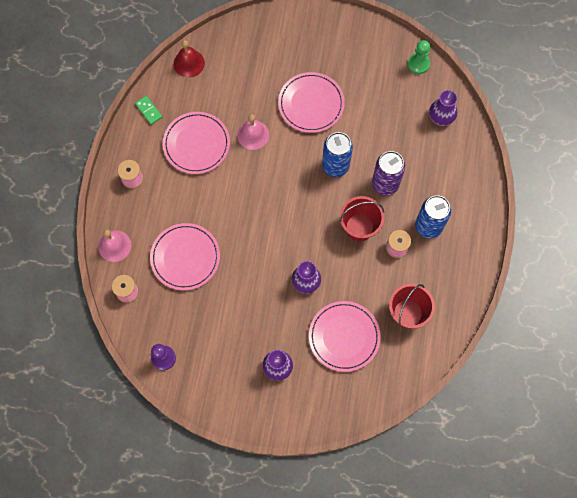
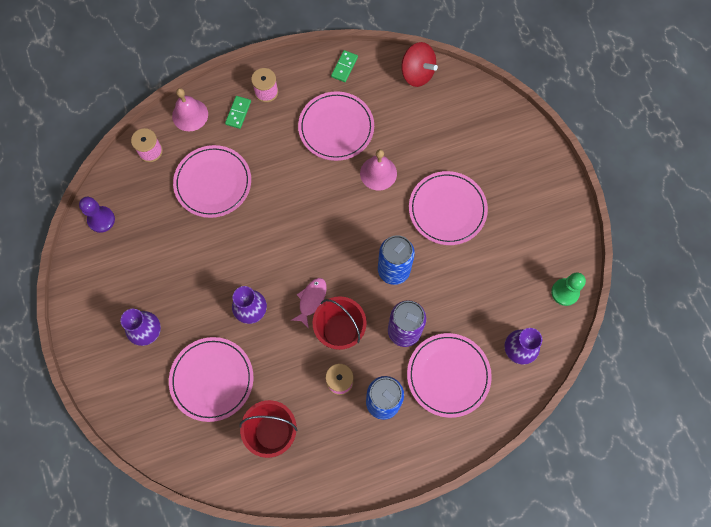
camera: 60 degrees right, 0 degrees up
(137, 208) = (238, 113): none -> green domino
(189, 63) = (417, 73): red bell -> red spinning top
(324, 235) = (311, 300): none -> pink fish
(433, 172) = (448, 375): none -> pink plate

